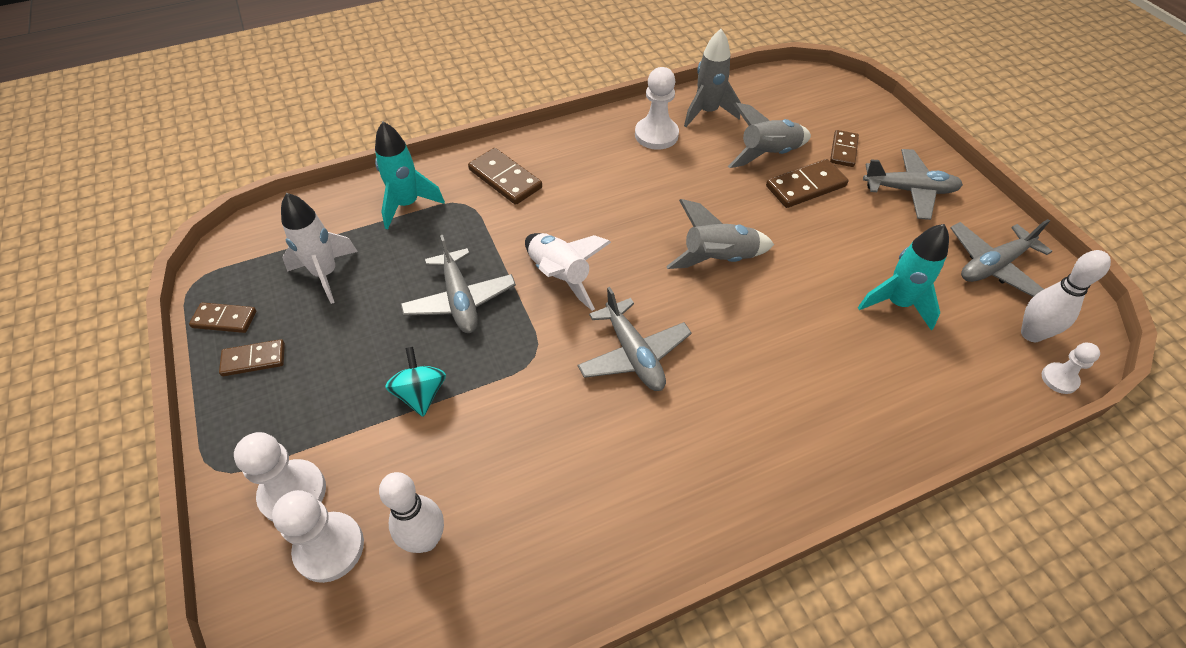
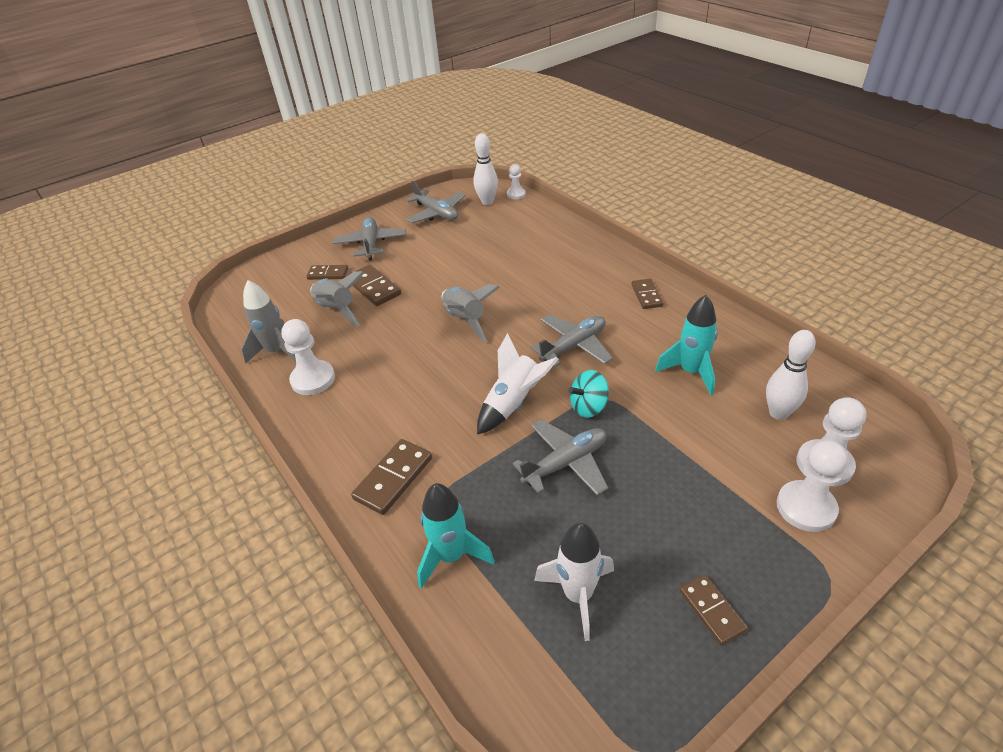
camera: 100 degrees left, 10 degrees down
(224, 319) = (682, 674): brown domino -> brown domino (646, 295)
(421, 394) = (672, 457): turquoise spinning top -> turquoise spinning top (588, 407)
(897, 303) = (481, 243): turquoise rocket -> turquoise rocket (691, 372)

